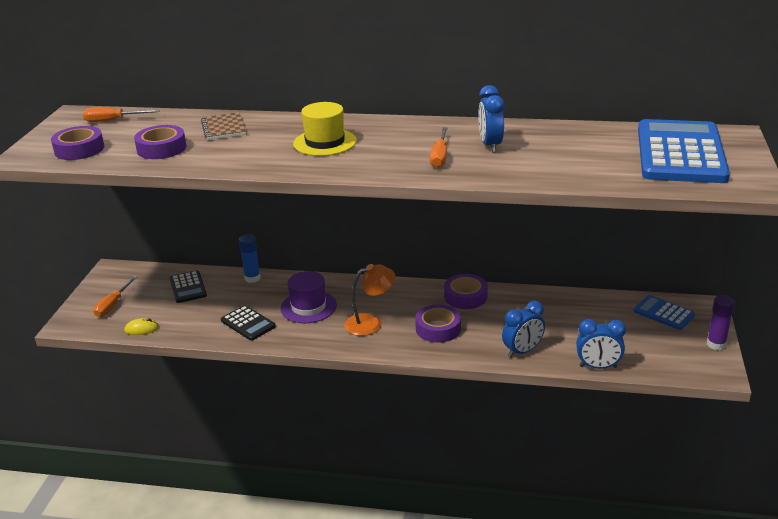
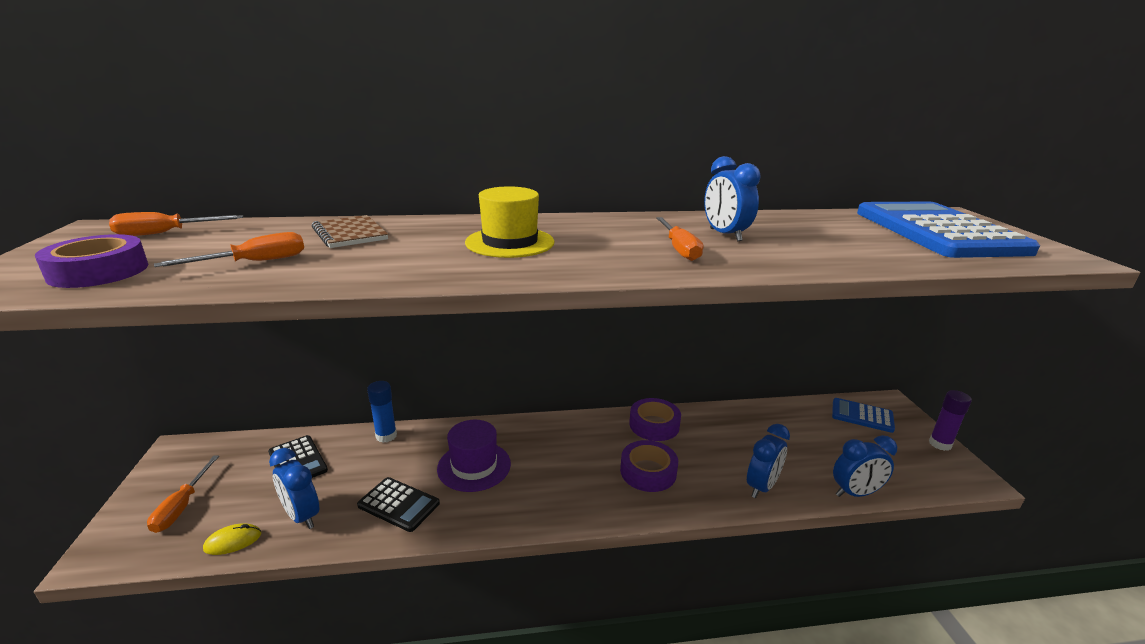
camera: 20 degrees left, 5 degrees down
(161, 148) = (255, 262): purple tape -> orange screwdriver
(185, 321) = (302, 516): none -> blue clock
(370, 322) = (563, 476): orange lamp -> none

